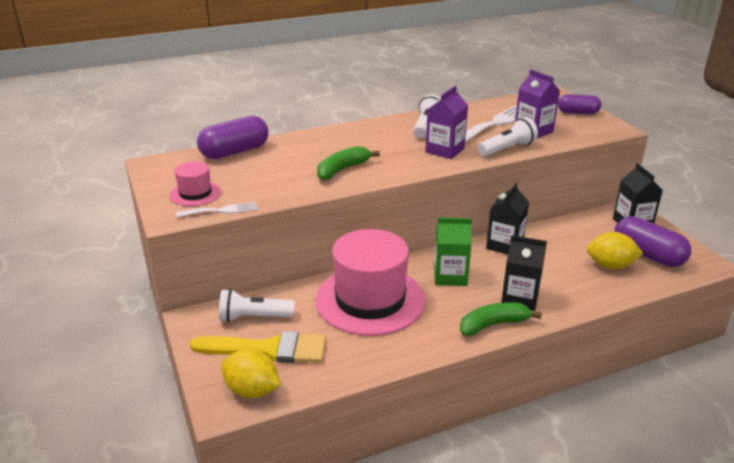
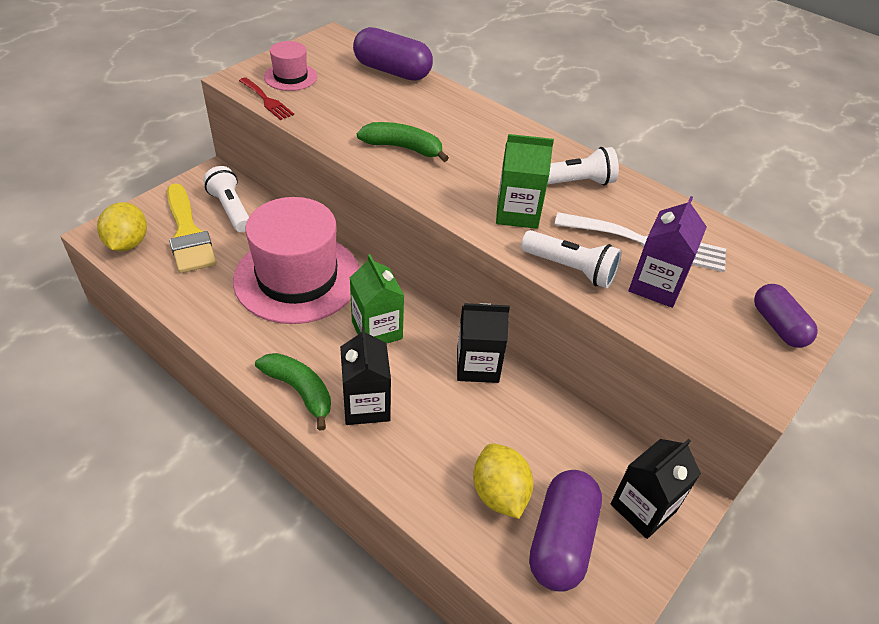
camera: 60 degrees right, 15 degrees up
(221, 210) = (267, 100): white fork -> red fork
(445, 150) = (517, 213): purple carton -> green carton

